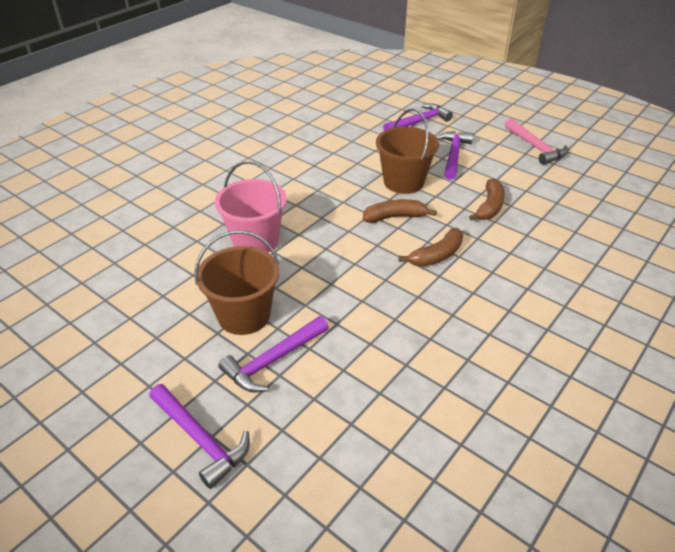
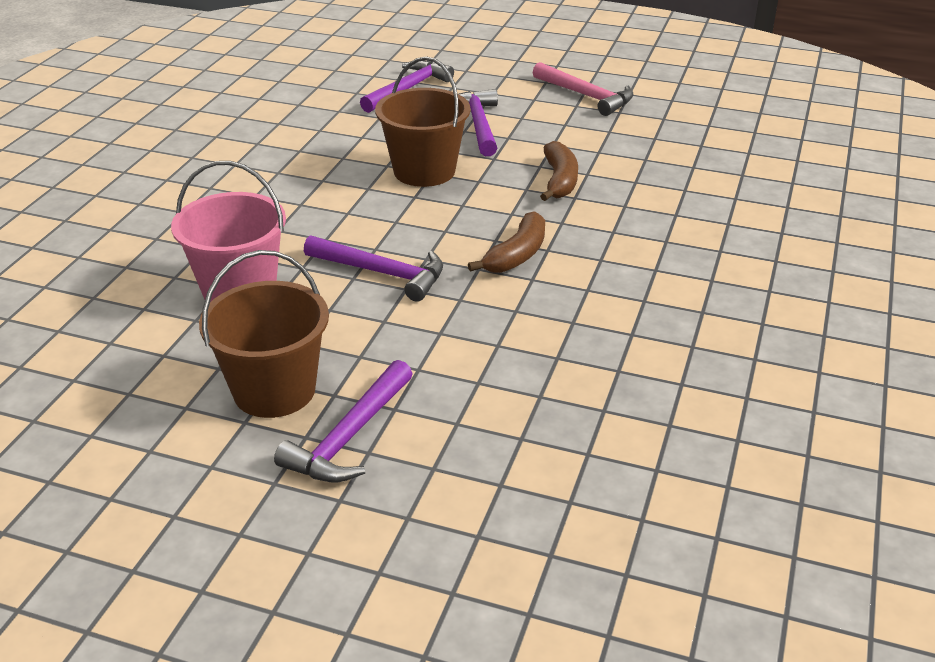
camera: 20 degrees left, 5 degrees down
(200, 439) = (293, 561): purple hammer -> purple hammer (382, 273)
(395, 217) = (434, 218): brown banana -> none

